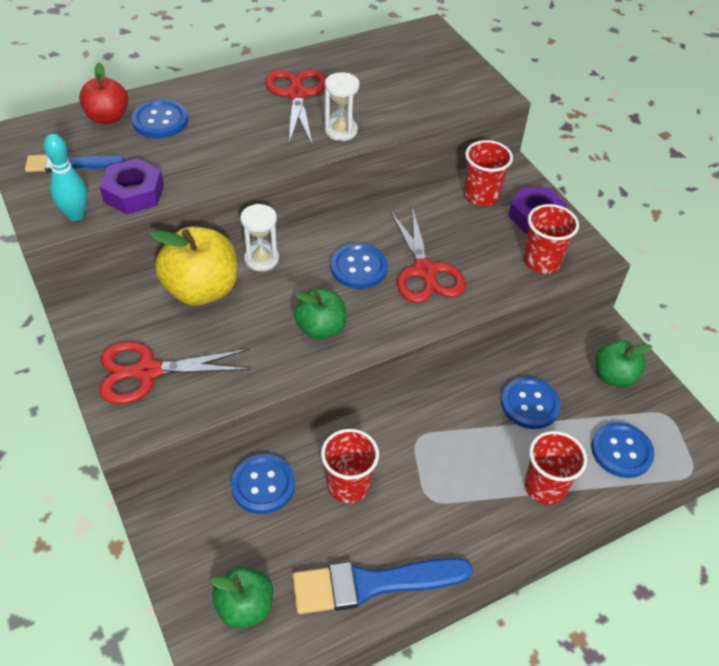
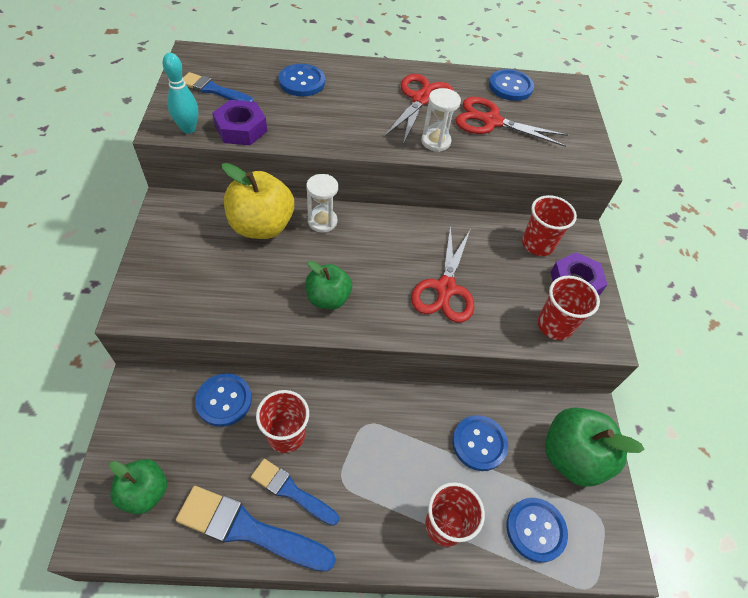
camera: 25 degrees right, 5 degrees up
(108, 117) = (266, 65): red apple -> none
(148, 371) = (179, 272): red scissors -> red scissors (491, 121)
(359, 267) = (393, 261): blue button -> blue button (510, 87)
(389, 531) = (291, 491): none -> blue brush
(614, 376) = (572, 456): green apple -> green apple, size x1.59

